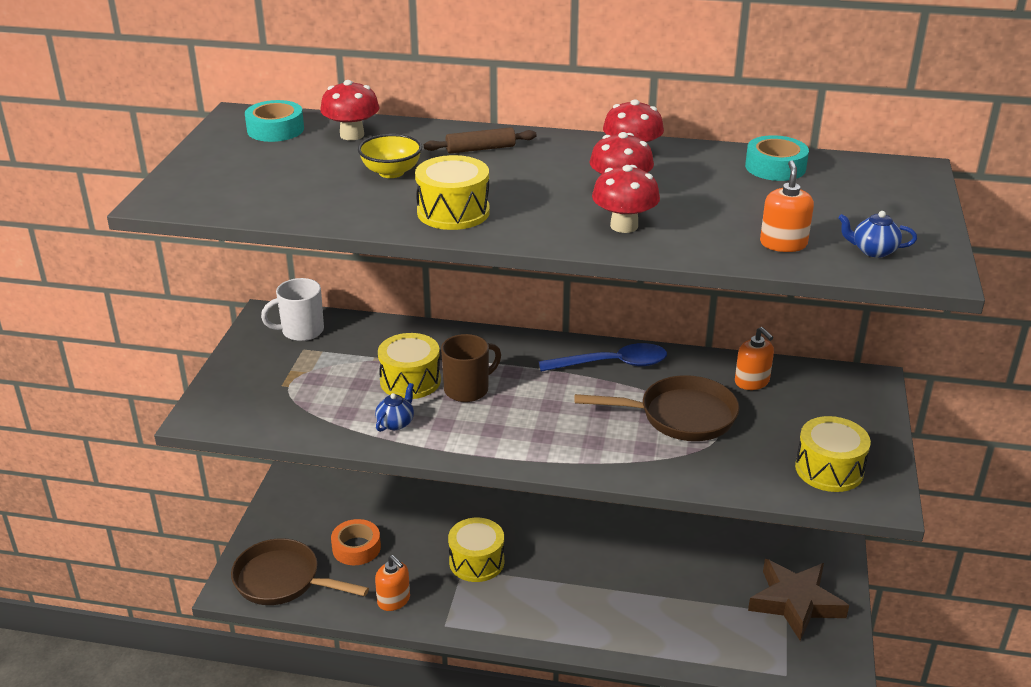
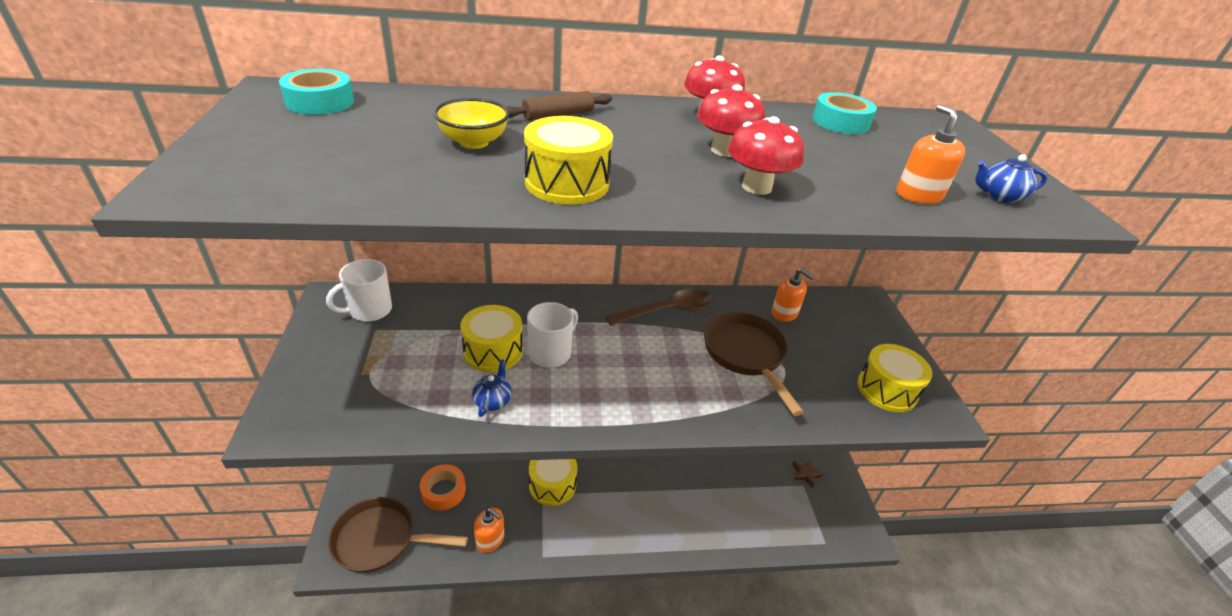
camera: 20 degrees left, 5 degrees up
(352, 135) = (412, 105): red mushroom -> none
(468, 389) = (551, 353): brown mug -> white mug
(612, 364) = (667, 311): blue spoon -> brown spoon
(680, 416) = (746, 355): brown pan -> brown pan turned 90 degrees counterclockwise
(795, 602) = (805, 474): brown star -> brown star, size x0.41

